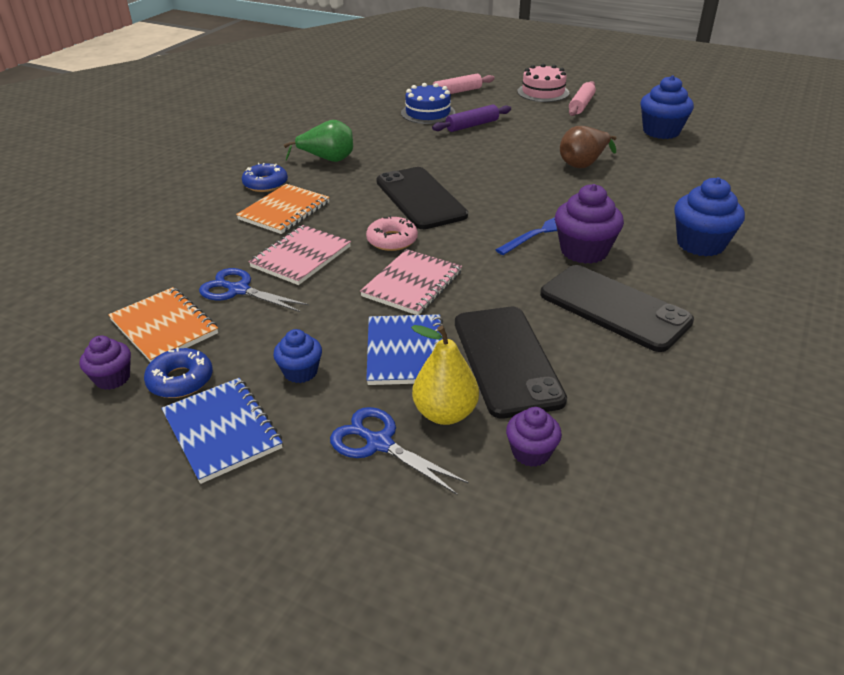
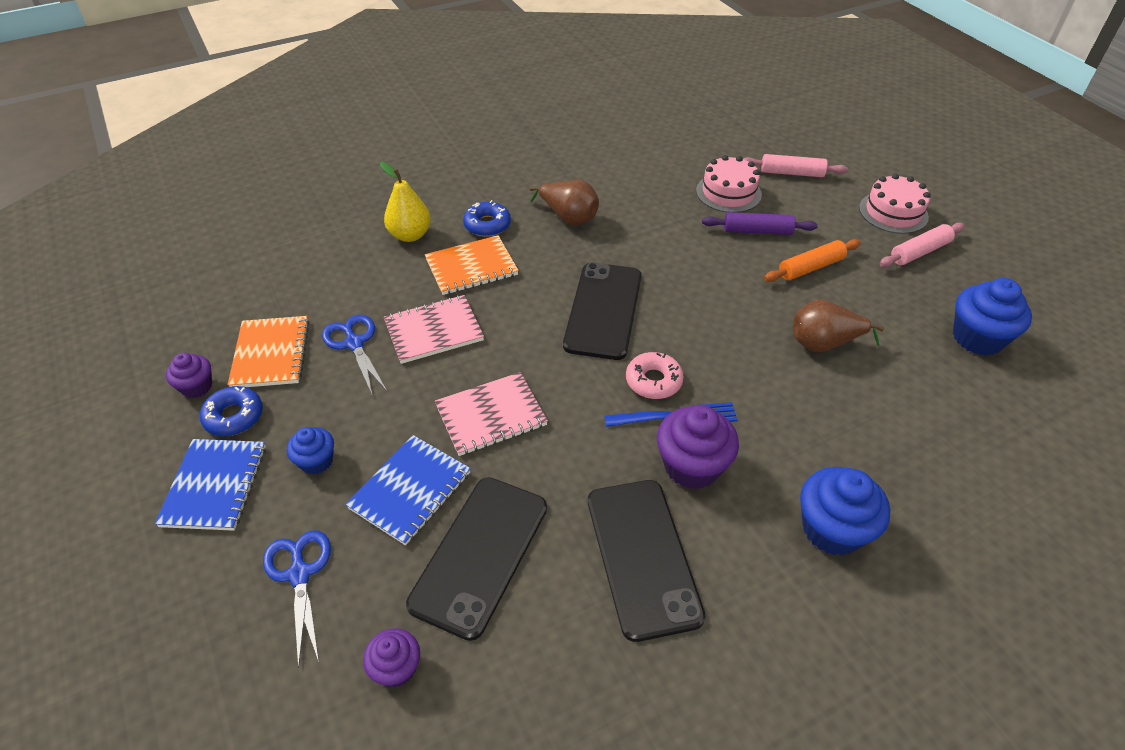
camera: 35 degrees right, 10 degrees up
(327, 160) = (568, 218): green pear -> brown pear
(392, 240) = (526, 351): pink donut -> pink donut (653, 381)
(428, 113) = (728, 192): blue cake -> pink cake
(445, 413) = (375, 578): yellow pear -> yellow pear (410, 235)
(529, 132) = (810, 268): none -> orange rolling pin

